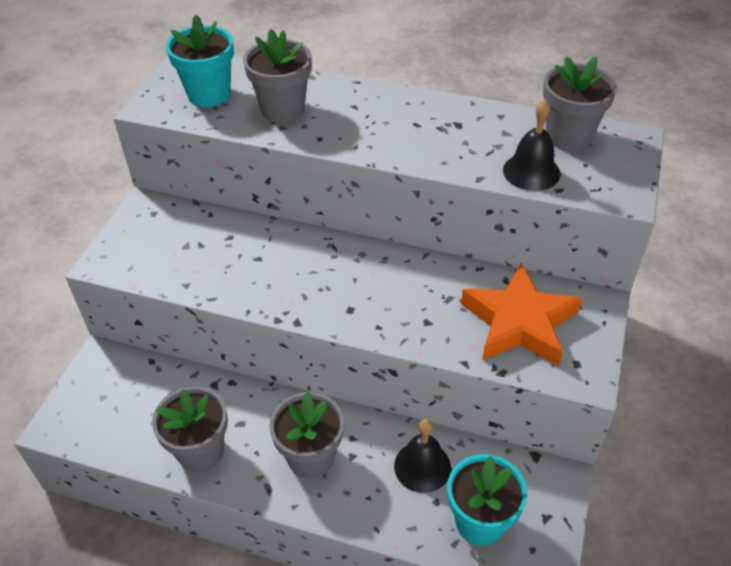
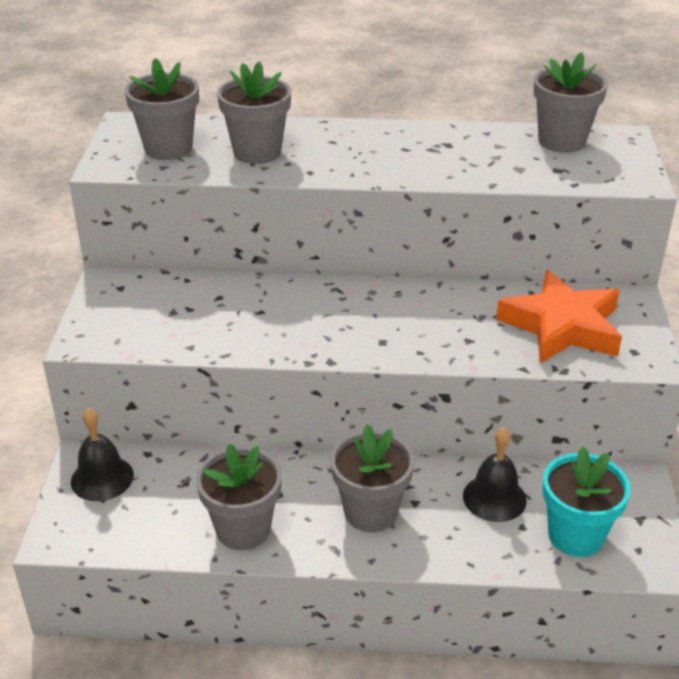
camera: 15 degrees left, 10 degrees down
(209, 94) = (168, 148): turquoise flower pot -> grey flower pot
(531, 171) = (540, 173): black bell -> black bell (102, 478)

